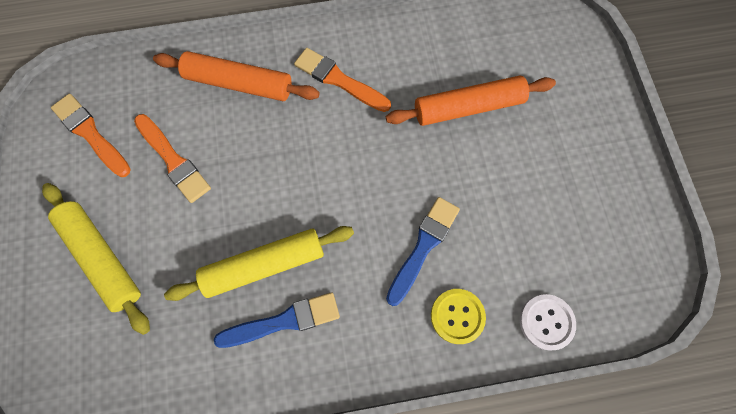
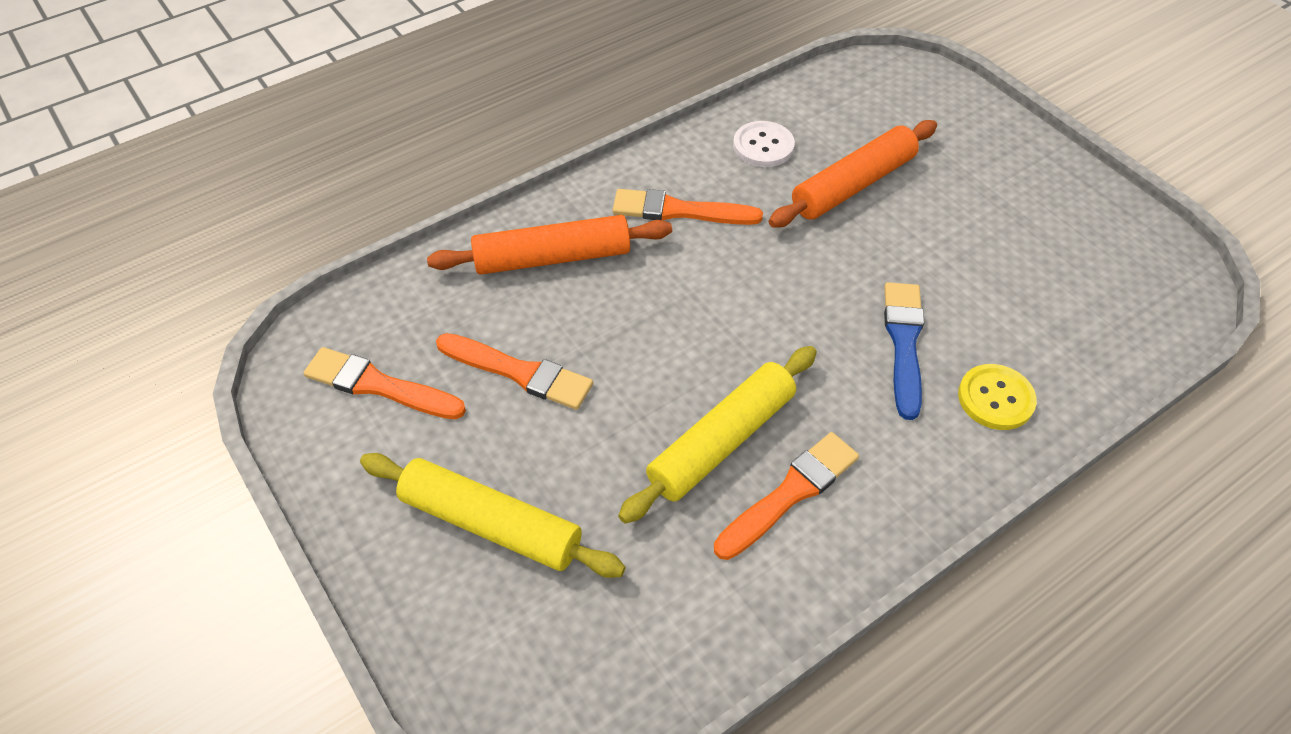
camera: 25 degrees left, 20 degrees down
(283, 321) = (790, 493): blue brush -> orange brush
(546, 322) = (1098, 362): white button -> white button (763, 146)

